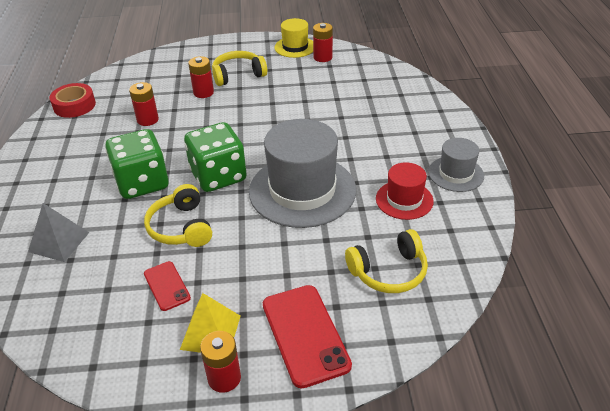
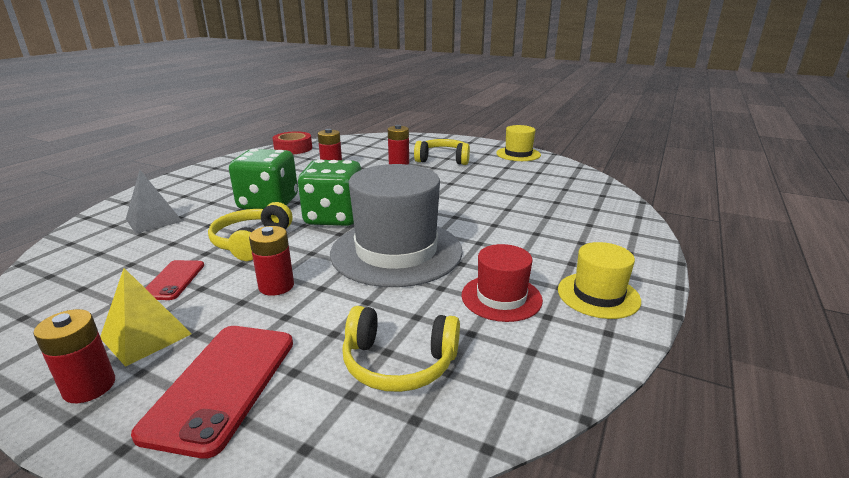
camera: 30 degrees right, 15 degrees down
(322, 57) = (538, 165): red battery -> red battery (276, 286)
(456, 174) = (598, 295): grey hat -> yellow hat

